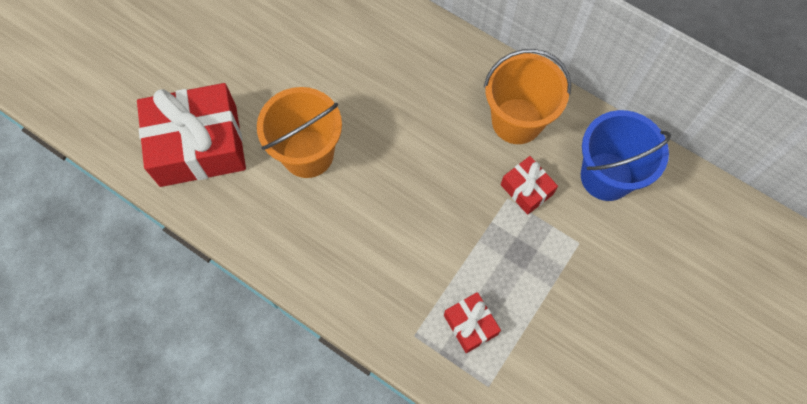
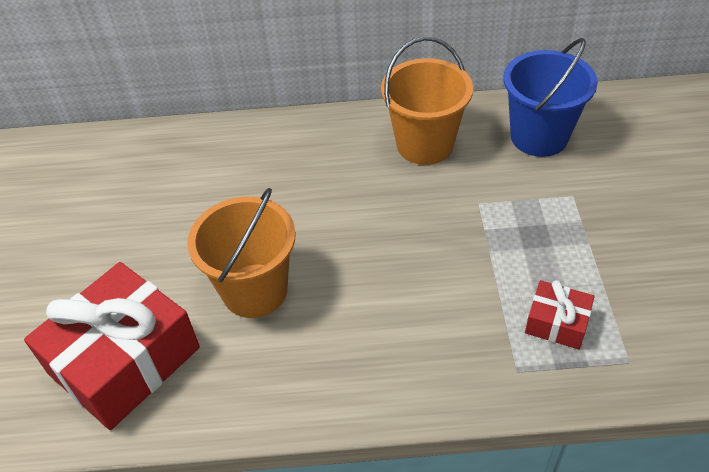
camera: 35 degrees left, 20 degrees down
(526, 189) = (487, 186): red gift -> none

